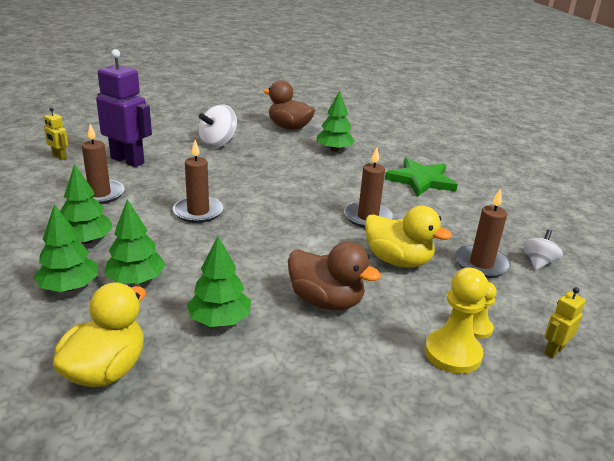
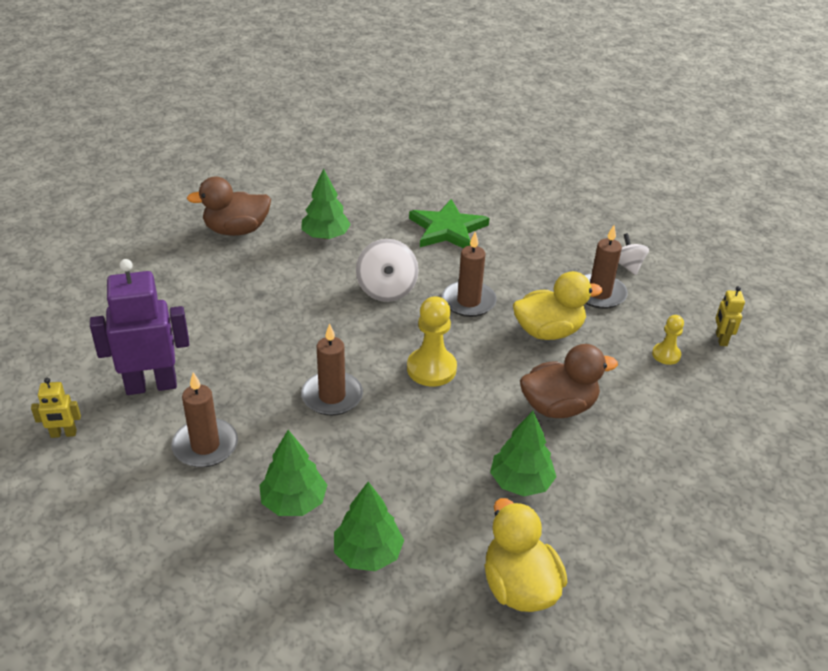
camera: 45 degrees left, 10 degrees up
(136, 280) = (406, 502): green tree -> none
(218, 143) = (203, 299): white spinning top -> white spinning top (386, 290)
(452, 353) = (679, 386): yellow pawn -> yellow pawn (431, 369)

